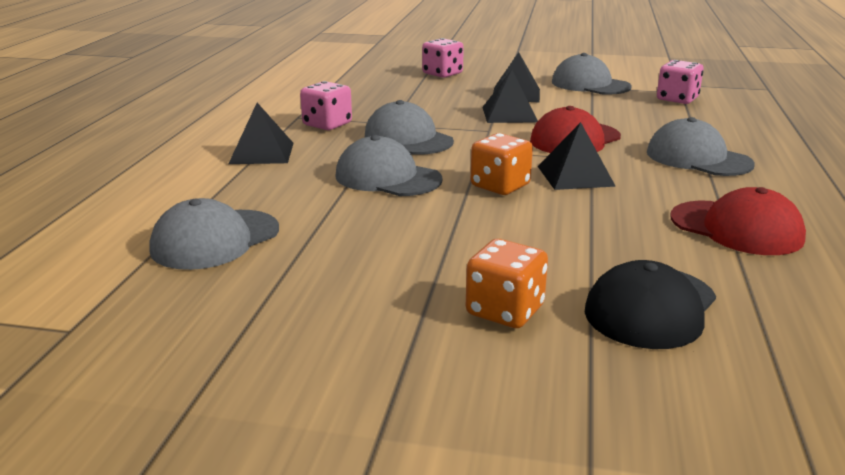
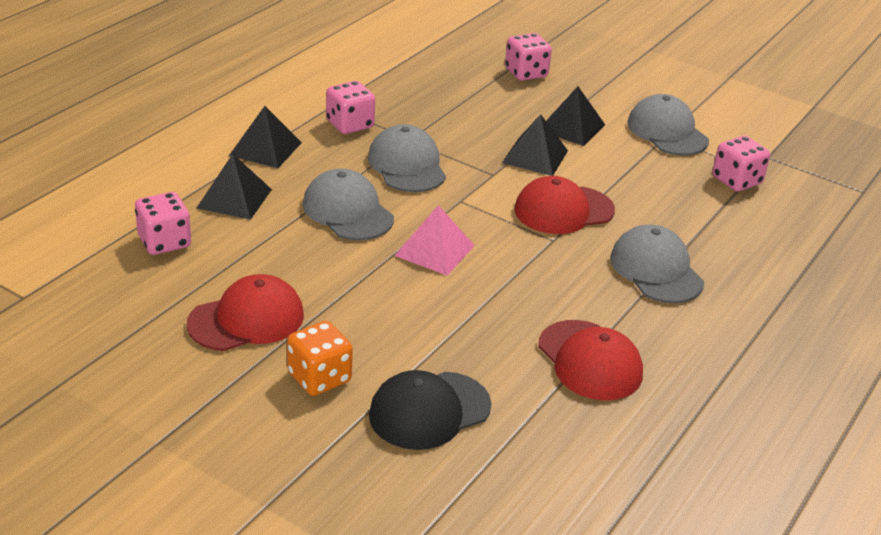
camera: 20 degrees right, 10 degrees up
(215, 240) = (164, 242): grey cap -> pink dice
(371, 281) = (246, 319): none -> red cap
(500, 186) = (435, 250): orange dice -> pink pyramid
(575, 176) = (514, 258): black pyramid -> black pyramid (234, 198)

